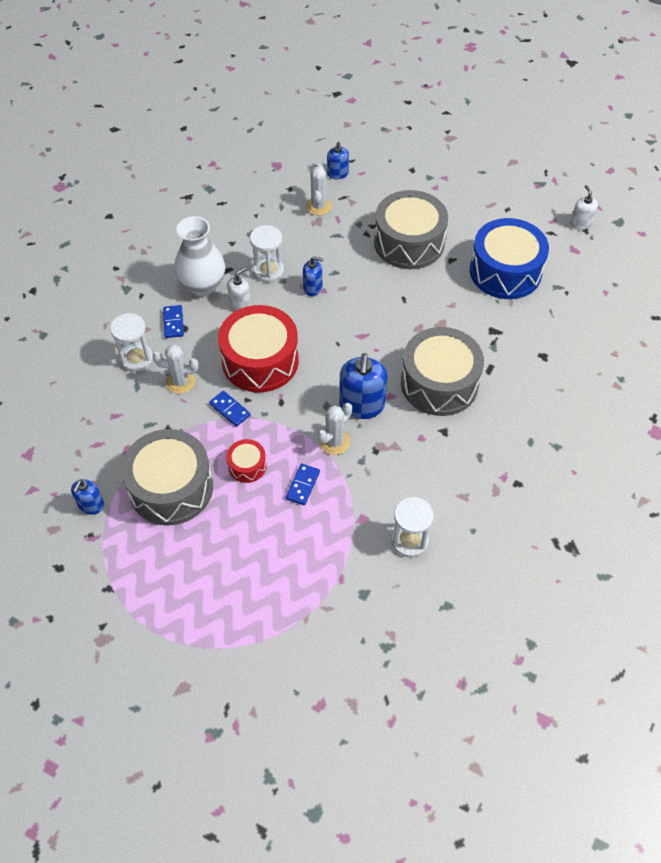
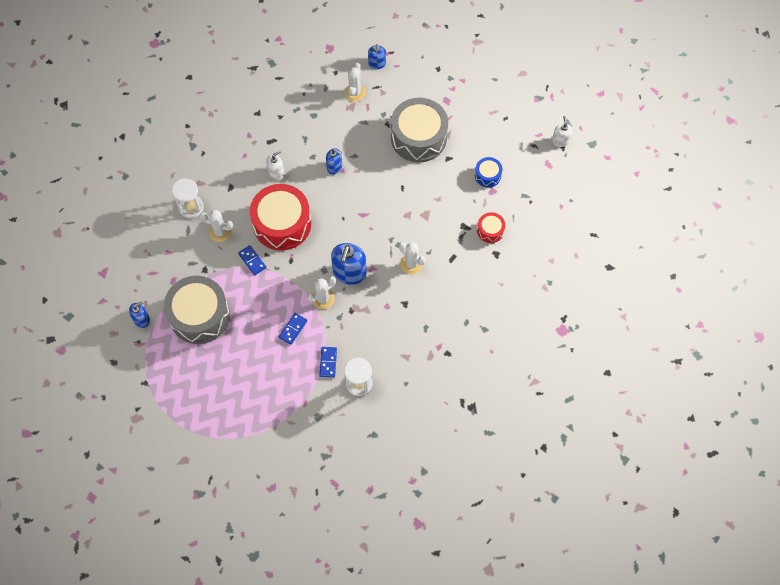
camera: 10 degrees right, 10 degrees up
(91, 505) = (142, 319): blue soap dispenser -> blue soap dispenser turned 150 degrees counterclockwise
(173, 323) = (223, 181): blue domino -> blue domino (328, 362)
(202, 285) = (251, 151): white vase -> none
(247, 466) = (256, 307): red drum -> red drum (490, 230)
(268, 271) = (303, 146): white hourglass -> none
(439, 383) = (411, 264): grey drum -> white cactus
(505, 271) = (487, 175): blue drum -> blue drum, size x0.46

